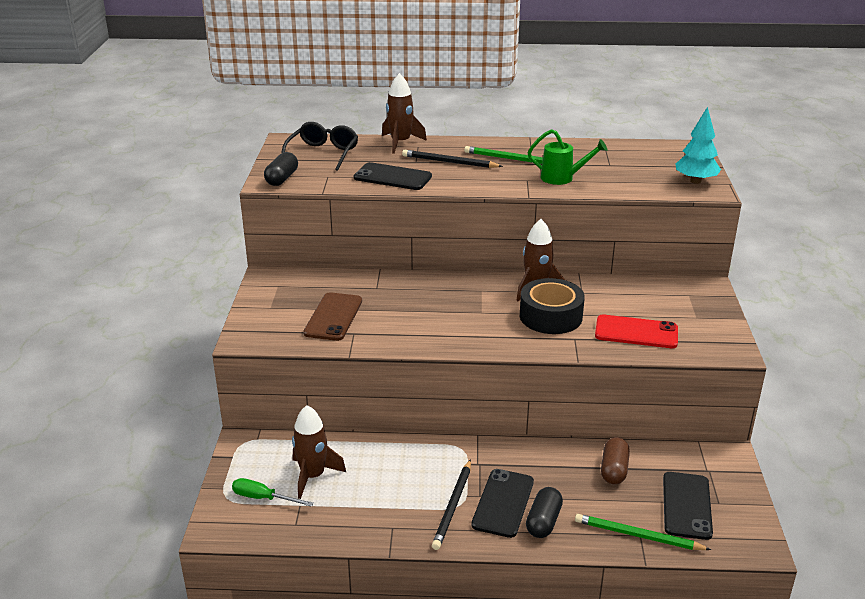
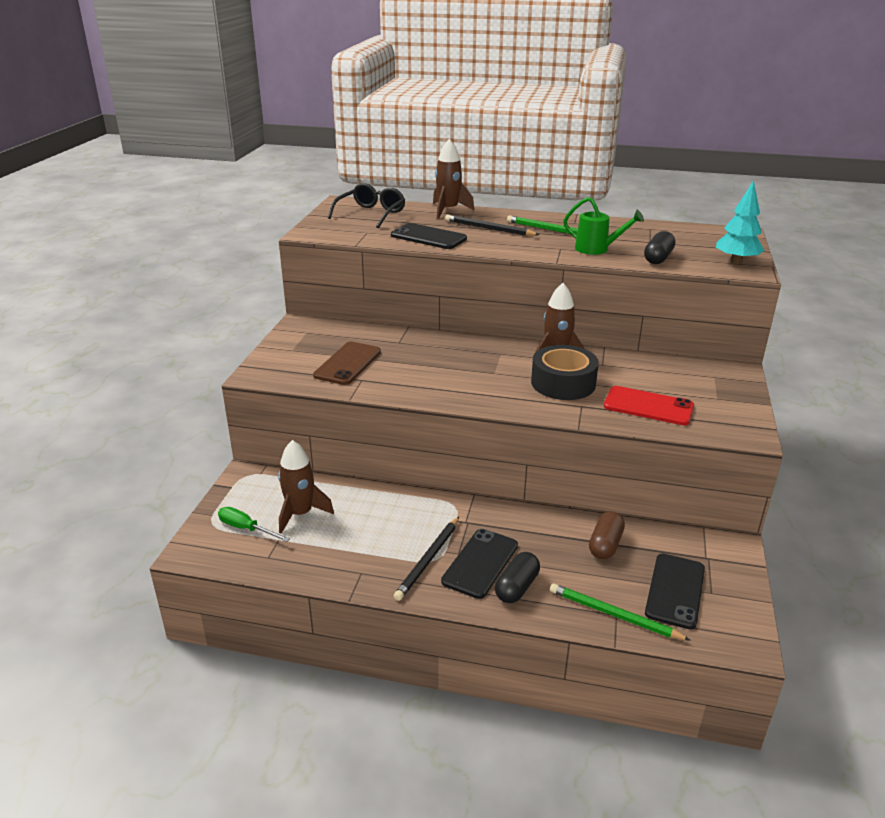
camera: 10 degrees right, 0 degrees up
(282, 179) = (323, 231): black capsule -> black capsule (658, 258)

